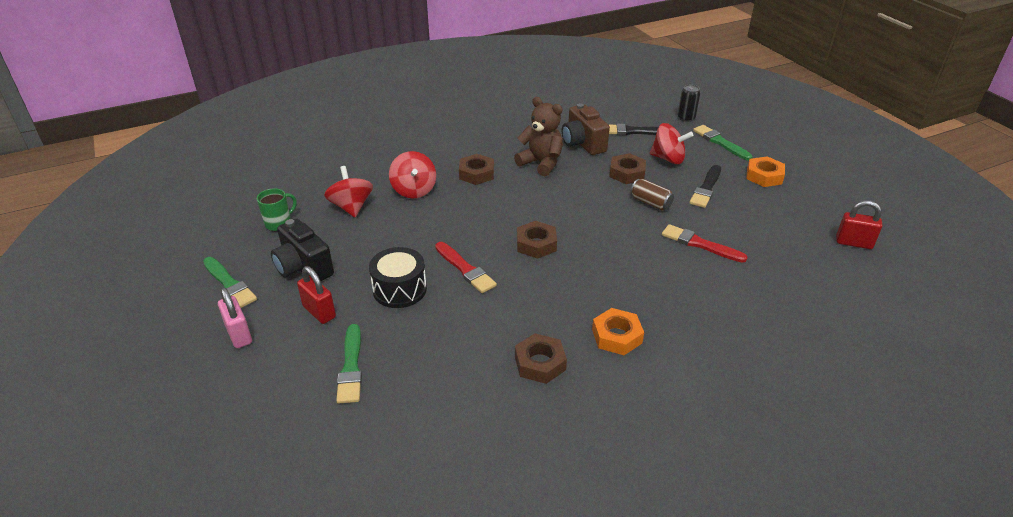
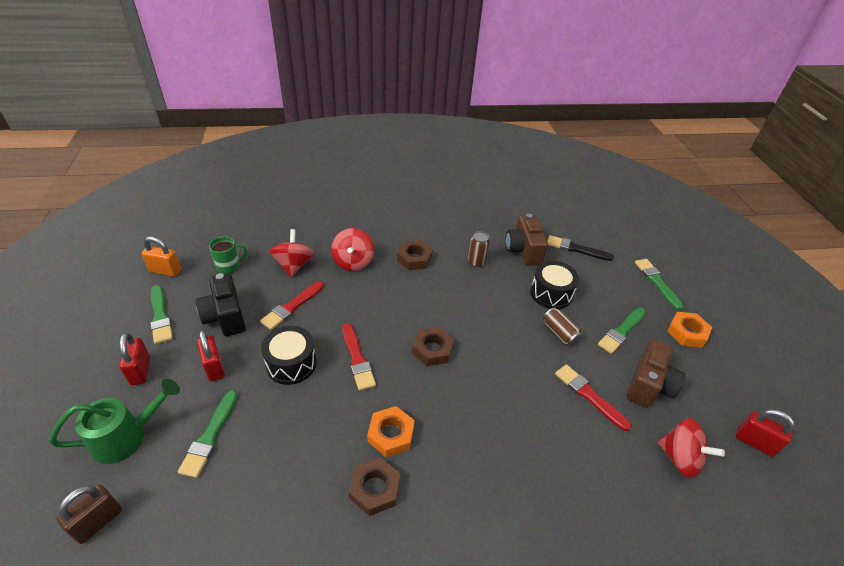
camera: 15 degrees right, 5 degrees up
(208, 243) = (165, 271): none -> orange padlock
(239, 334) = (140, 371): pink padlock -> red padlock
(261, 391) = (127, 437): none -> green watering can
(277, 462) = (98, 522): none -> brown padlock
(371, 242) = (292, 306): none -> red brush
(541, 163) = (476, 262): brown teddy bear -> brown can
(617, 336) = (461, 481): orange nut -> orange nut (391, 434)
(627, 173) = (551, 293): brown nut -> black drum
(668, 159) = (597, 287): red spinning top -> red spinning top (680, 458)
(686, 118) = (633, 247): black can -> none
(706, 188) = (621, 331): black brush -> green brush
(748, 224) = (648, 385): none -> brown camera

